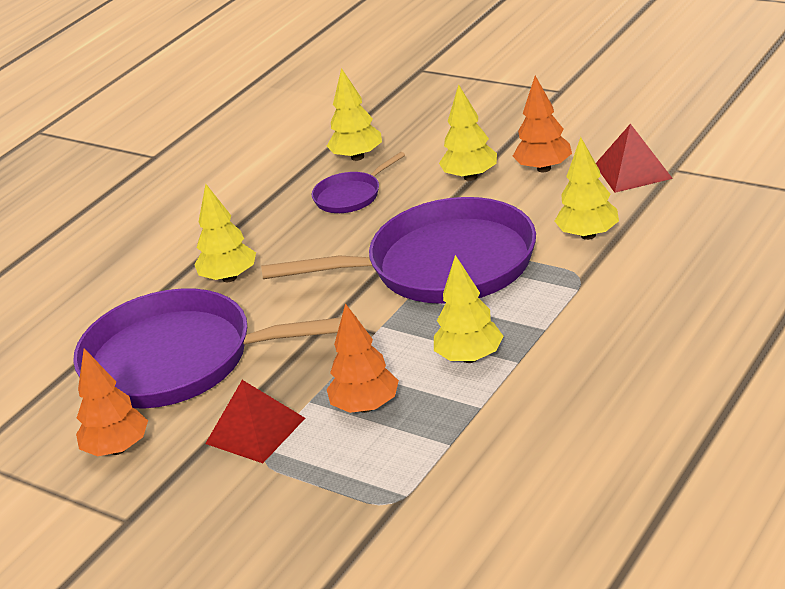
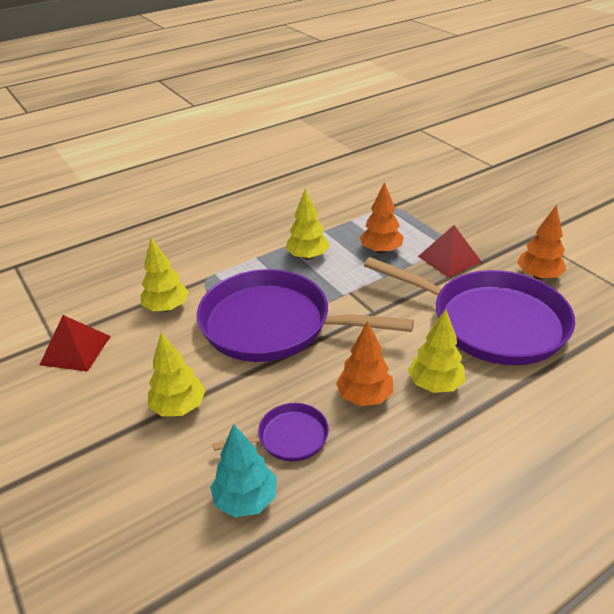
camera: 160 degrees left, 5 degrees up
(357, 157) = (246, 499): yellow tree -> turquoise tree
(544, 168) = (122, 386): orange tree -> orange tree (364, 397)

